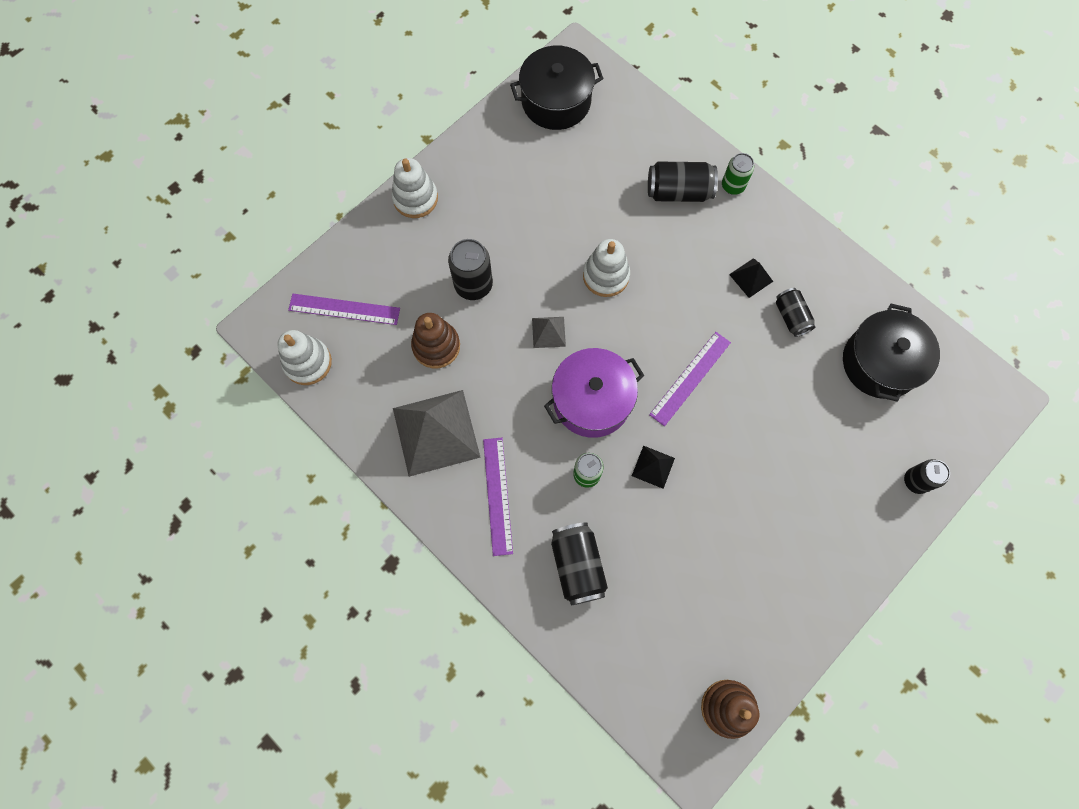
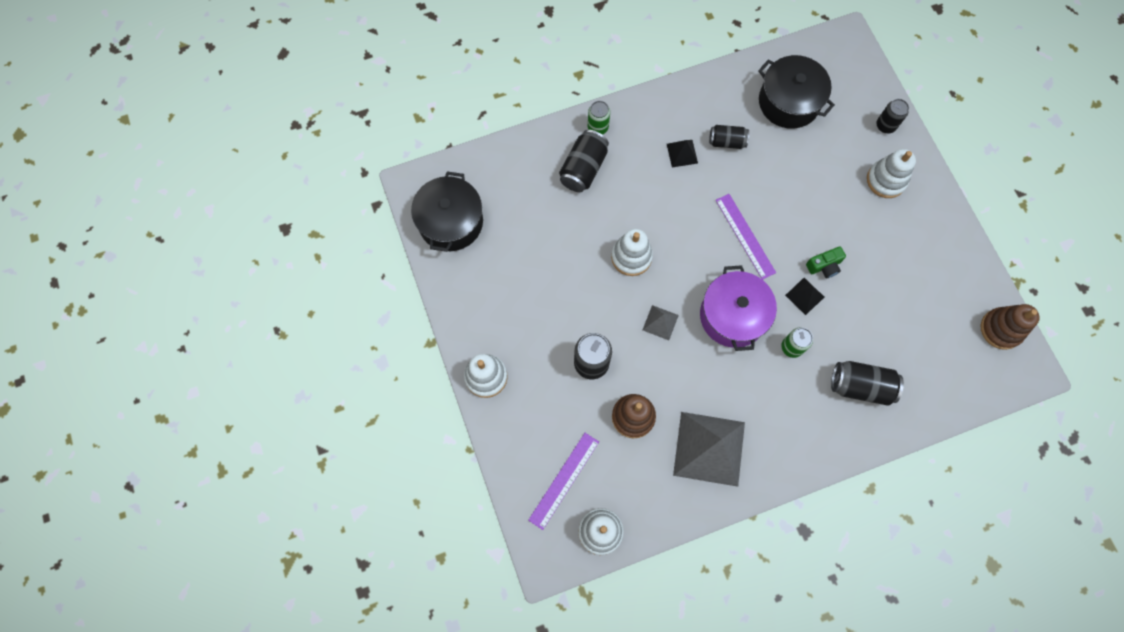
camera: 65 degrees left, 0 degrees up
(497, 495) = (782, 422): purple ruler -> none
(699, 475) = (824, 266): none -> green camera
(844, 506) = (886, 180): none -> white stacking toy

